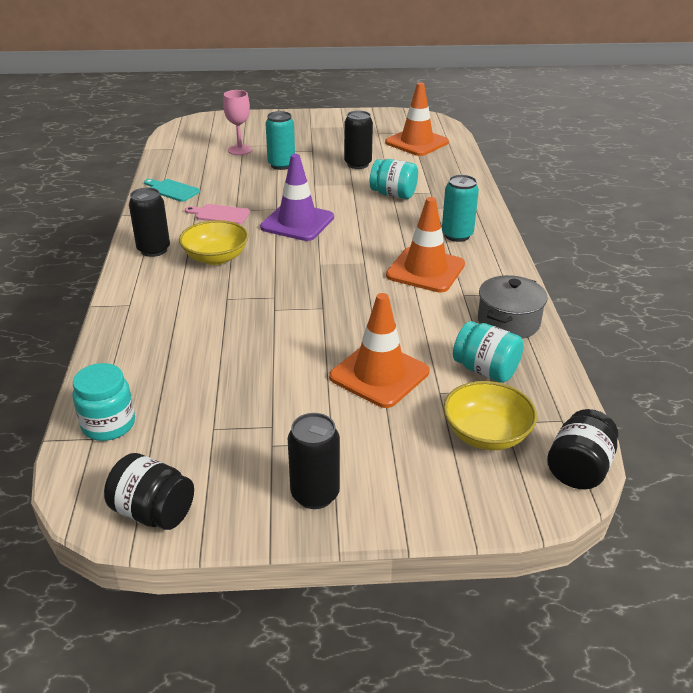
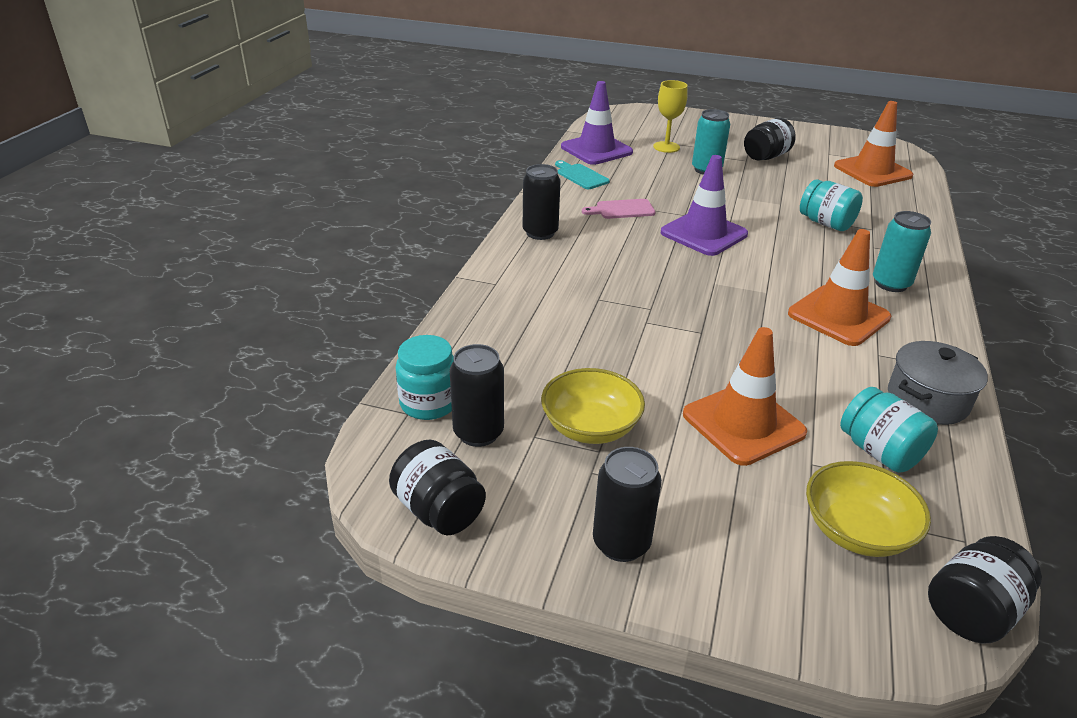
camera: 20 degrees right, 0 degrees up
(178, 163) = (596, 150): none -> purple traffic cone
(216, 258) = (601, 253): yellow bowl -> yellow bowl (590, 427)
(220, 214) = (622, 210): pink cutting board -> pink cutting board turned 45 degrees counterclockwise
(240, 150) = (666, 147): pink goblet -> yellow goblet
(328, 144) = (766, 157): none -> black jar
(358, 164) = (794, 183): black can -> black can (478, 433)

